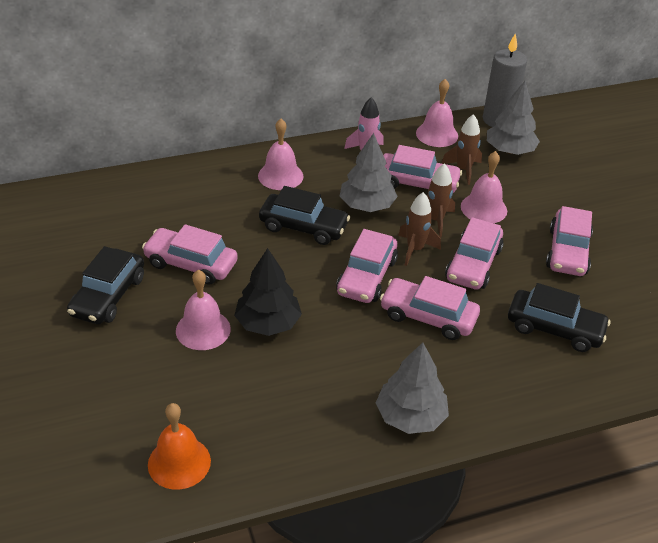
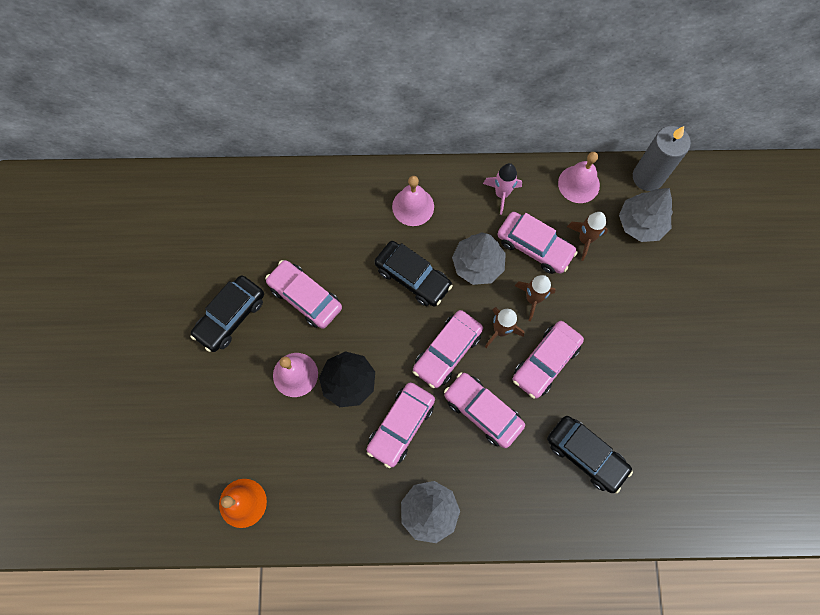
camera: 20 degrees right, 30 degrees up
(483, 208) = (583, 295): pink bell -> none
(567, 252) = (638, 369): pink car -> pink car (401, 426)

